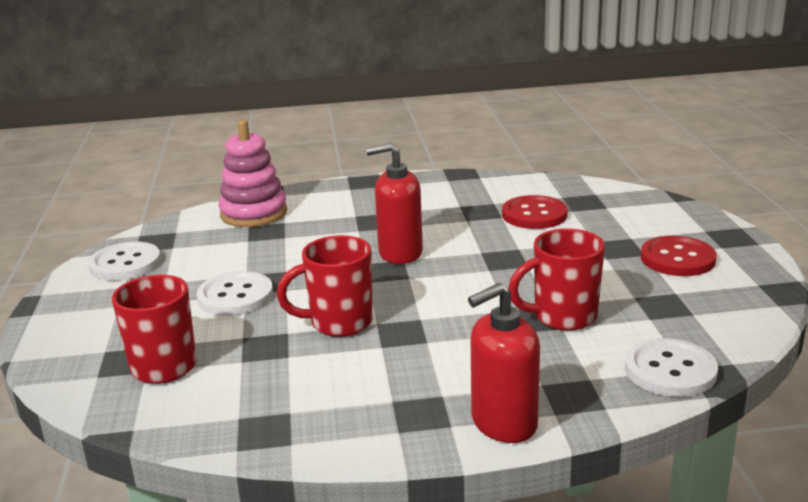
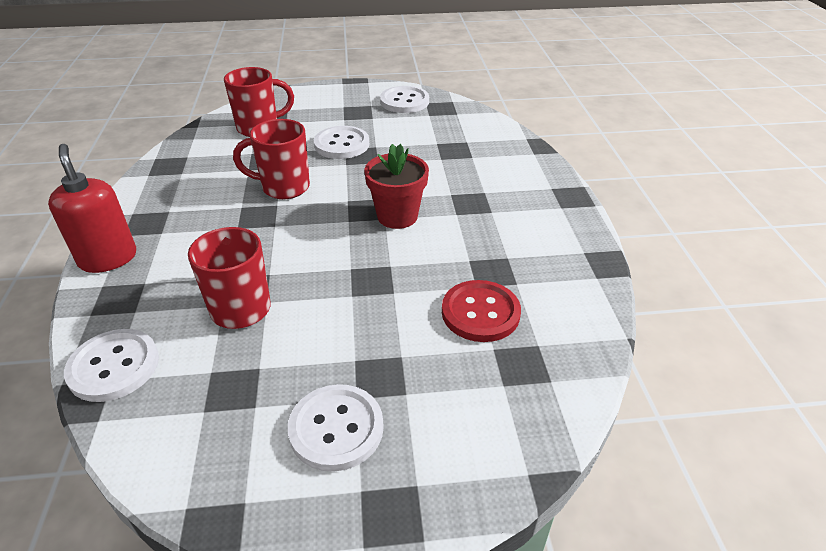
camera: 90 degrees right, 15 degrees up
(253, 213) = (490, 142): pink stacking toy -> none
(339, 323) = (284, 187): red mug -> red mug turned 75 degrees counterclockwise
(400, 253) = (397, 216): red soap dispenser -> red flower pot
(677, 259) = (336, 428): red button -> white button

